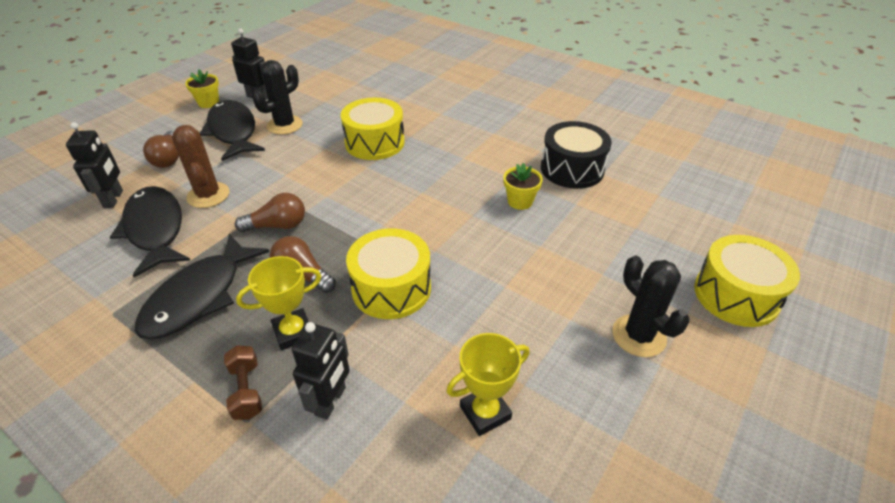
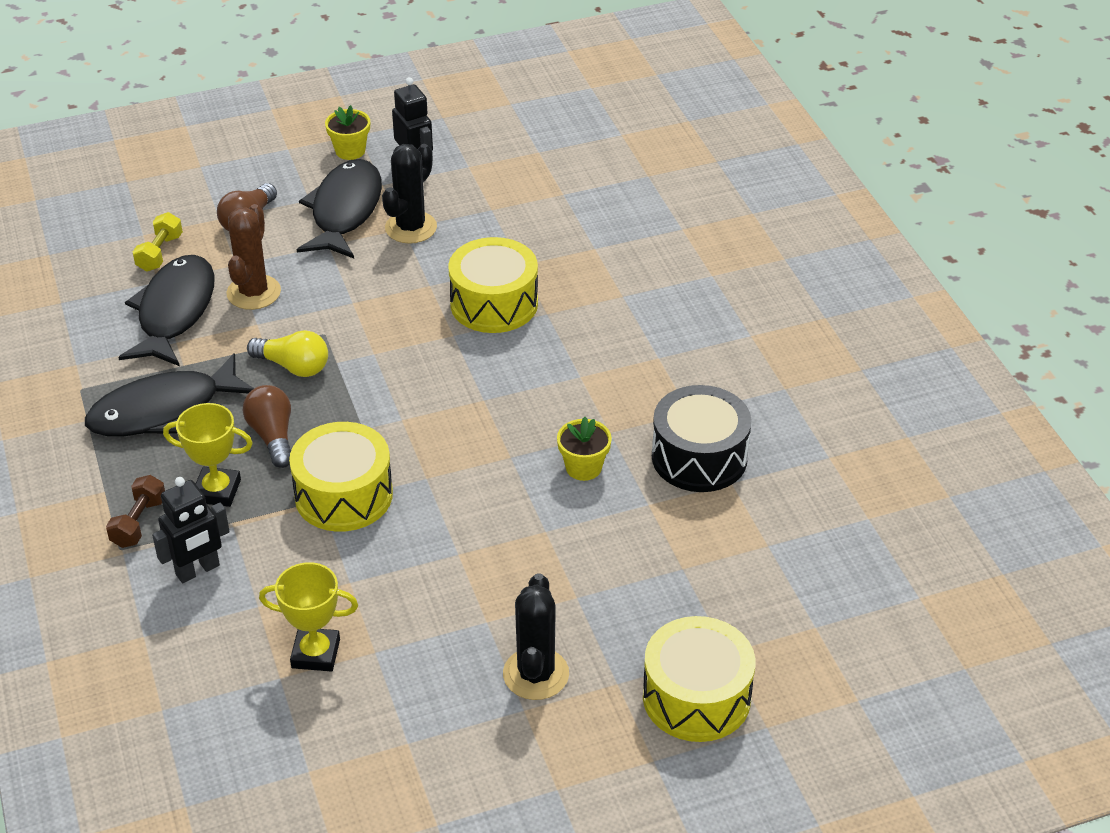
camera: 35 degrees right, 0 degrees up
(114, 199) = (160, 253): black robot -> yellow dumbbell
(277, 226) = (293, 366): brown light bulb -> yellow light bulb
(284, 125) = (411, 228): black cactus -> black cactus turned 45 degrees counterclockwise

